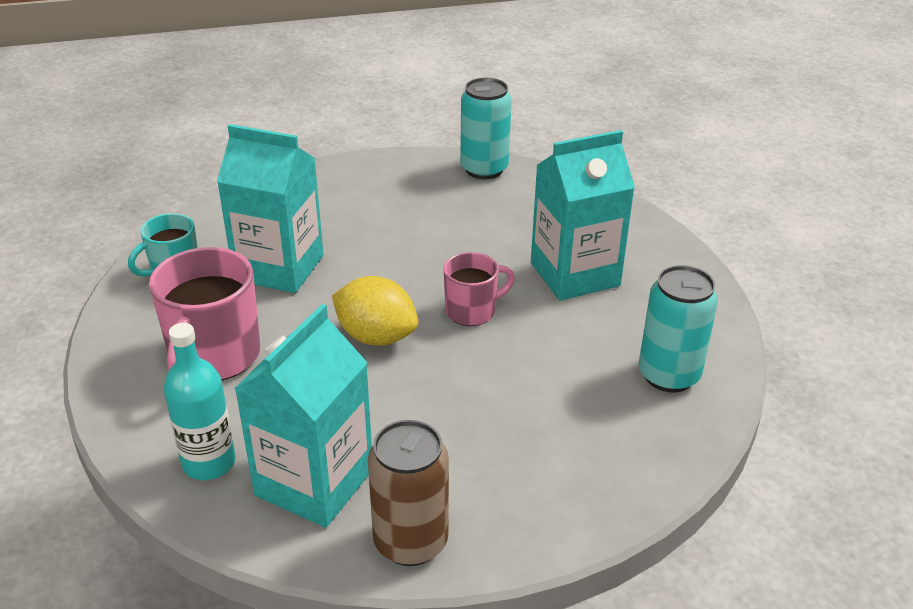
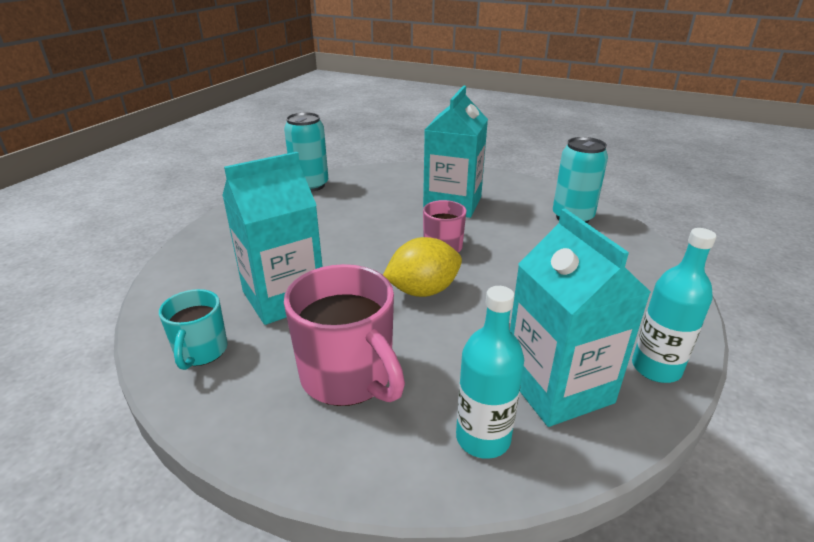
camera: 50 degrees left, 5 degrees down
(410, 541) = (656, 368): brown can -> turquoise bottle

